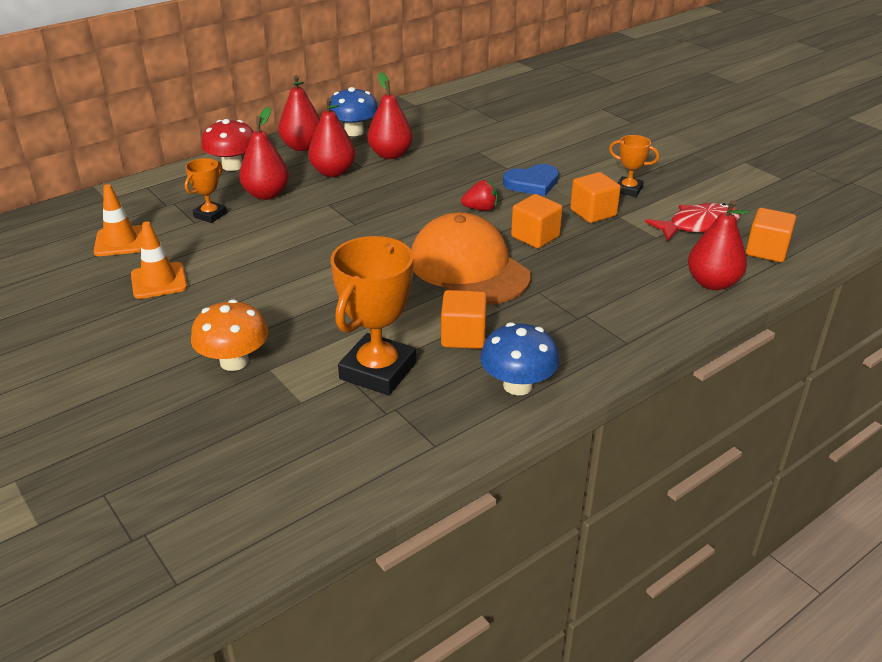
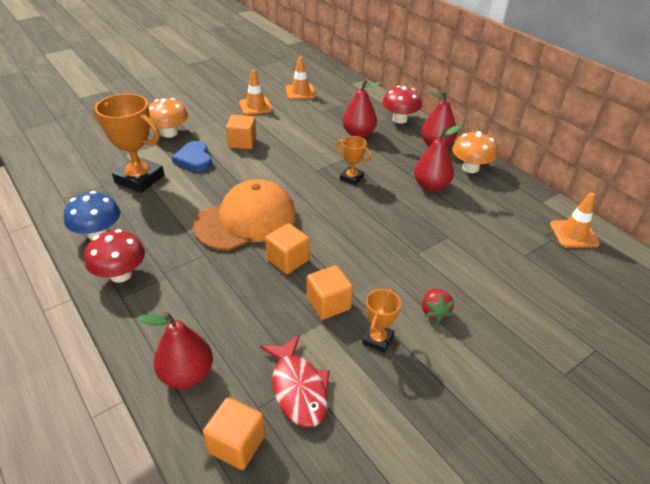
camera: 90 degrees right, 5 degrees up
(210, 215) = (330, 116): orange trophy -> orange trophy (351, 178)
(333, 172) = (395, 159): red pear -> none
(354, 132) = (470, 168): blue mushroom -> orange mushroom
(463, 336) = (161, 213): orange cube -> orange cube (242, 142)
(464, 98) = (573, 234): none -> orange traffic cone
(481, 209) = (337, 231): red strawberry -> red strawberry (434, 312)
(532, 183) = (386, 267): blue heart -> blue heart (194, 159)
(591, 349) = (121, 274): none -> red mushroom

